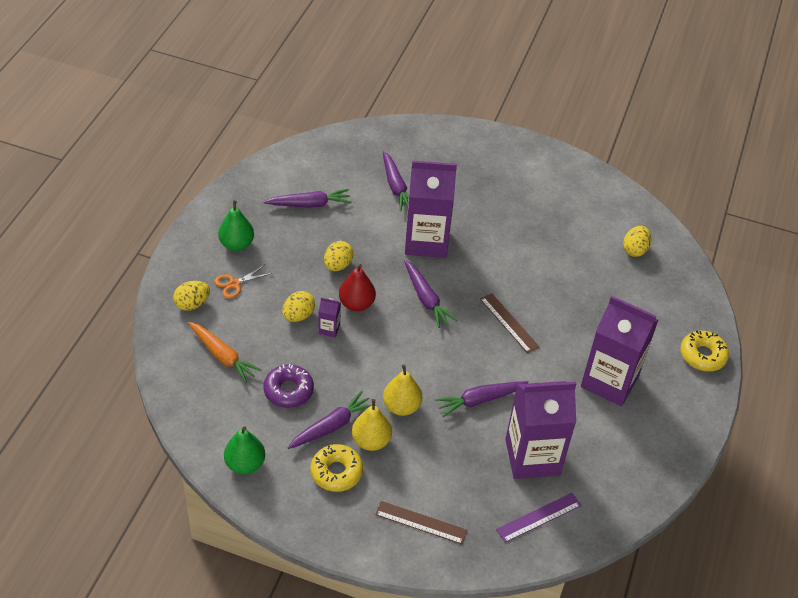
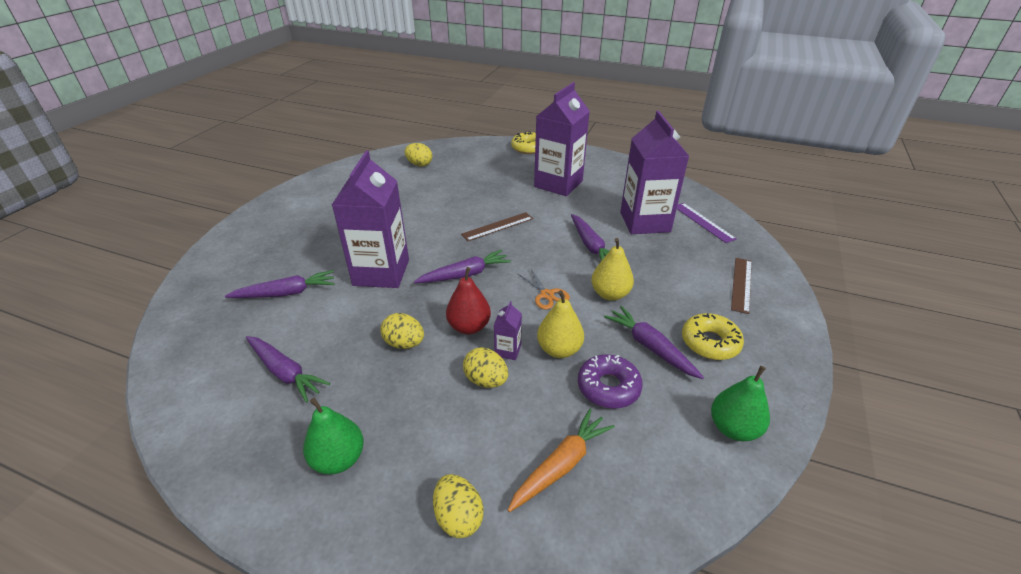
camera: 85 degrees left, 10 degrees down
(234, 284) = (421, 457): orange scissors -> orange scissors (546, 295)
(309, 204) = (285, 372): purple carrot -> purple carrot turned 135 degrees clockwise
(371, 441) = (660, 316): yellow pear -> yellow pear (559, 349)

